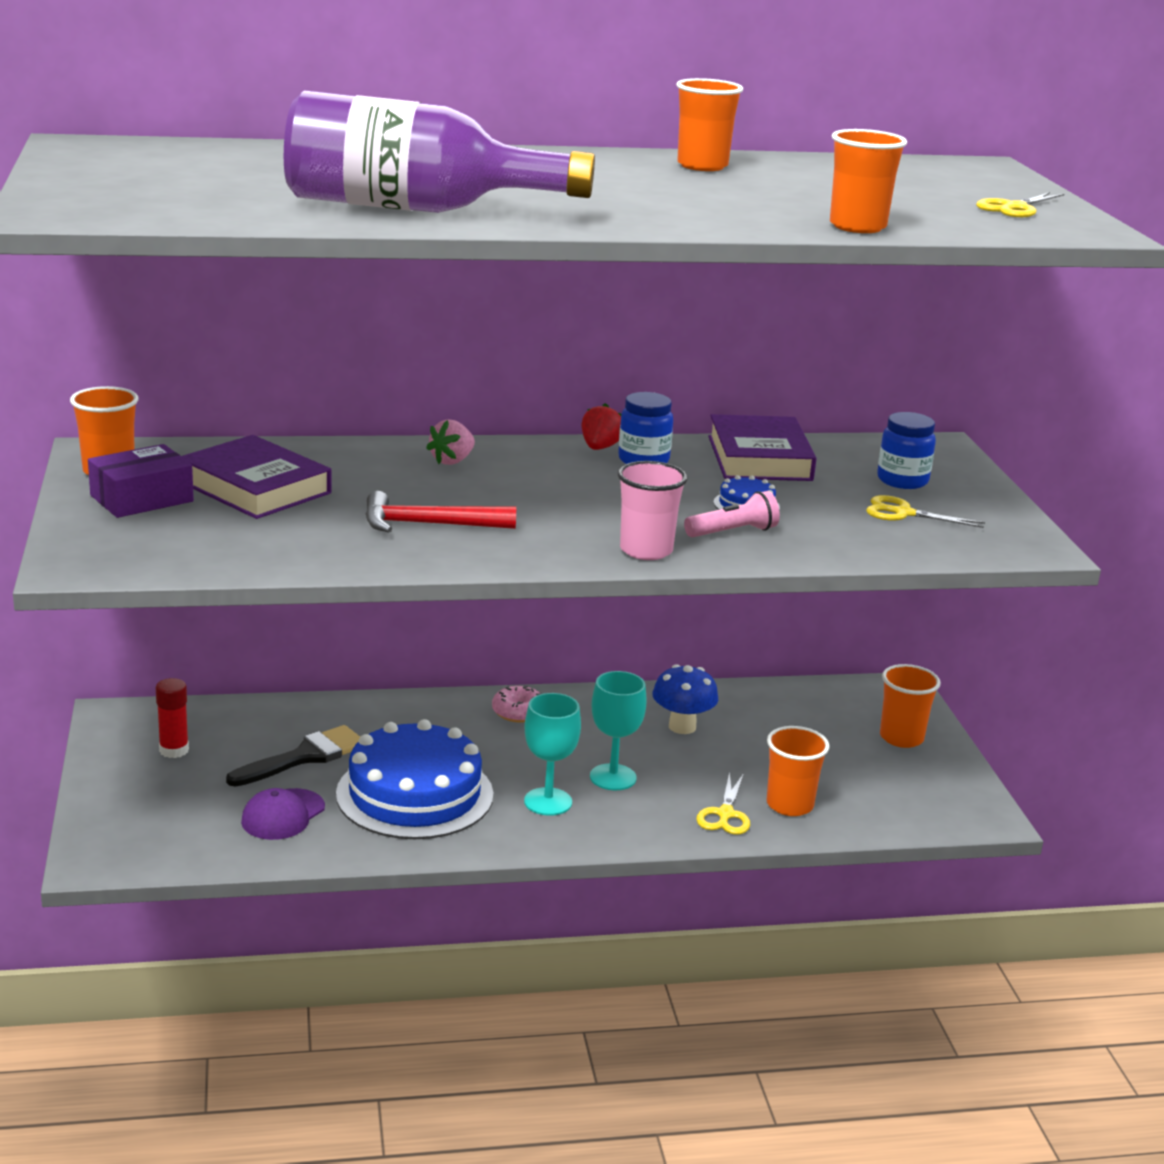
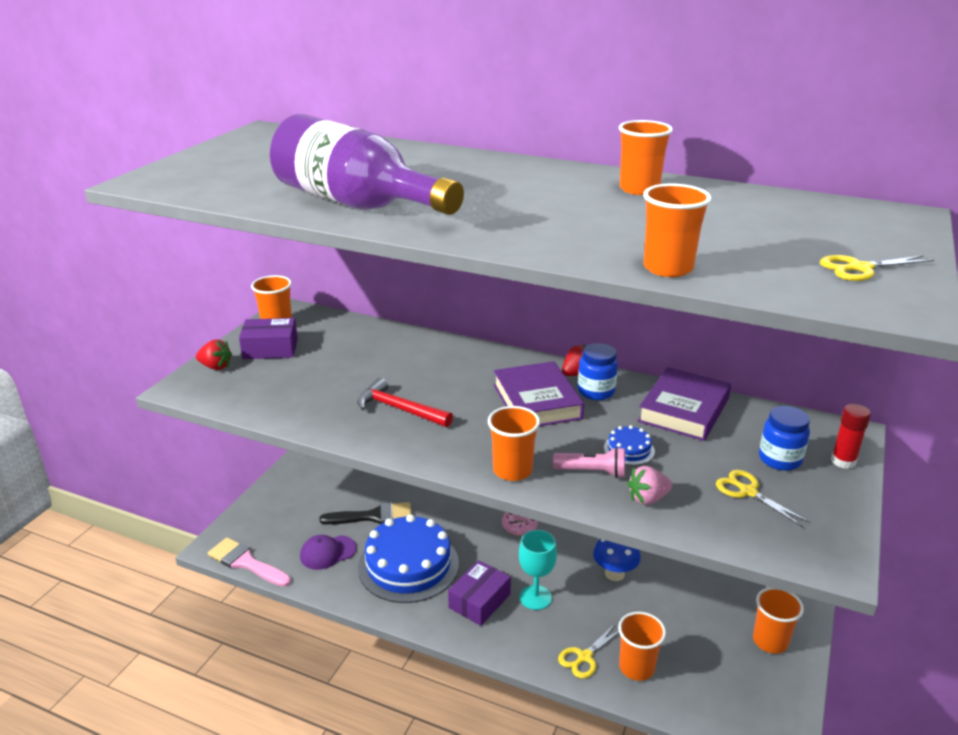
camera: 35 degrees right, 5 degrees up
(88, 534) = (216, 367): none -> red strawberry
(169, 862) = (246, 562): none -> pink brush
(174, 750) = (314, 488): red glue stick -> red glue stick (843, 461)
(255, 487) = (336, 355): purple book -> purple book (537, 401)
(452, 461) = (470, 362): pink strawberry -> pink strawberry (647, 499)
(548, 802) = (479, 601): turquoise goblet -> purple box
(646, 550) = (512, 470): pink cup -> orange cup

